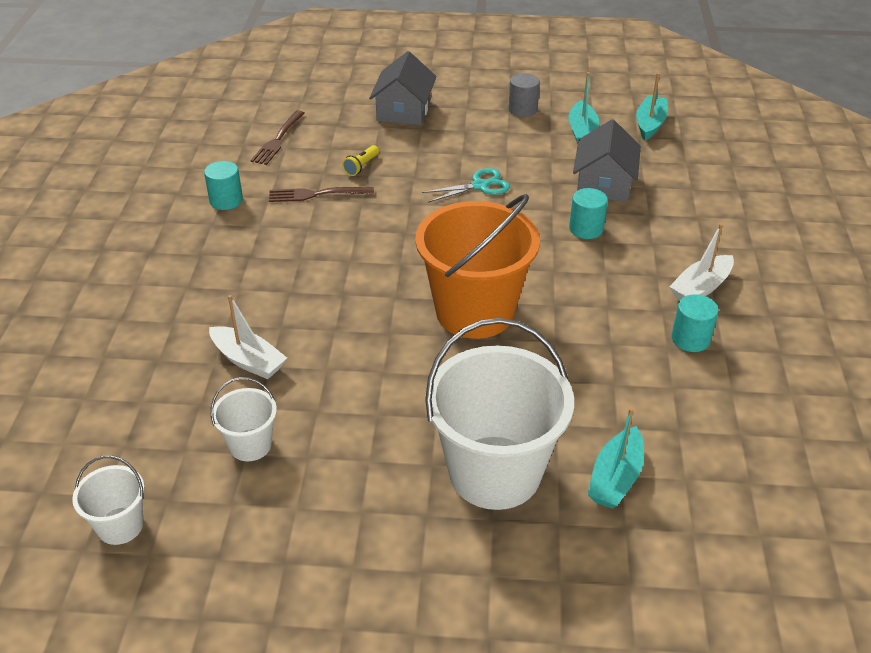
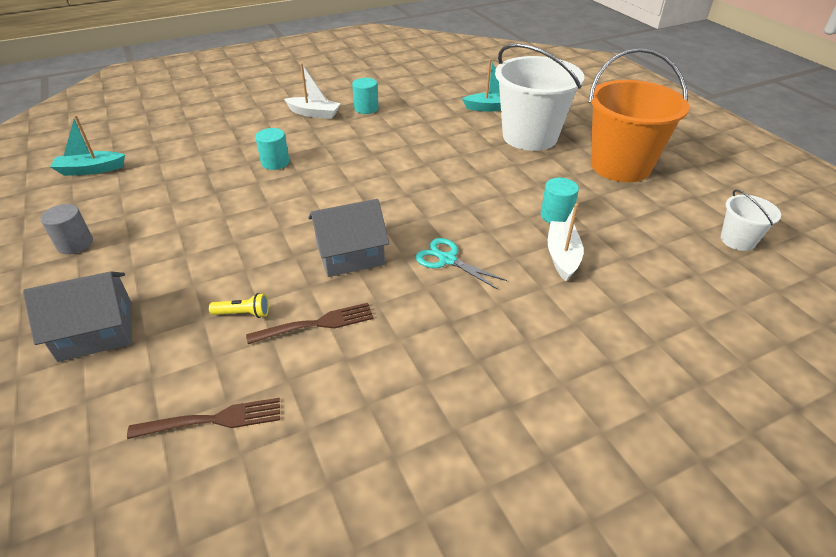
camera: 120 degrees left, 0 degrees up
(226, 200) = (376, 394): turquoise cylinder -> turquoise cylinder (556, 216)
(250, 445) = (621, 220): white bucket -> none
(316, 194) = (317, 324): brown fork -> brown fork turned 75 degrees counterclockwise
(475, 312) = (409, 179): orange bucket -> orange bucket (620, 166)
(479, 185) = (240, 226): turquoise scissors -> turquoise scissors (447, 260)
(582, 132) = (116, 199): turquoise boat -> none
(604, 183) = (204, 169): grey house -> grey house (350, 254)

